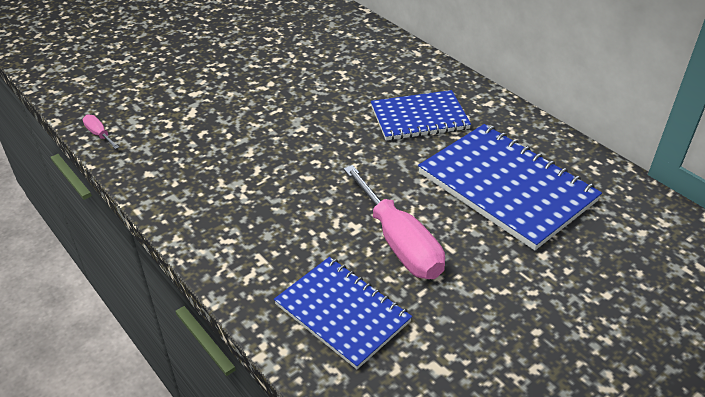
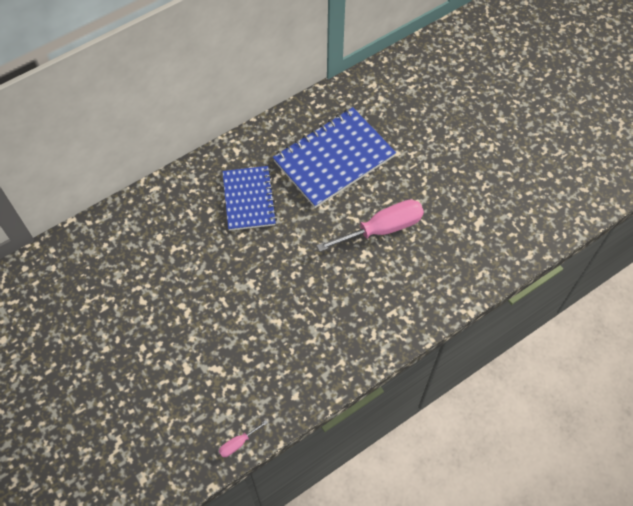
camera: 85 degrees left, 20 degrees up
(342, 313) = (439, 266): blue notebook -> none

